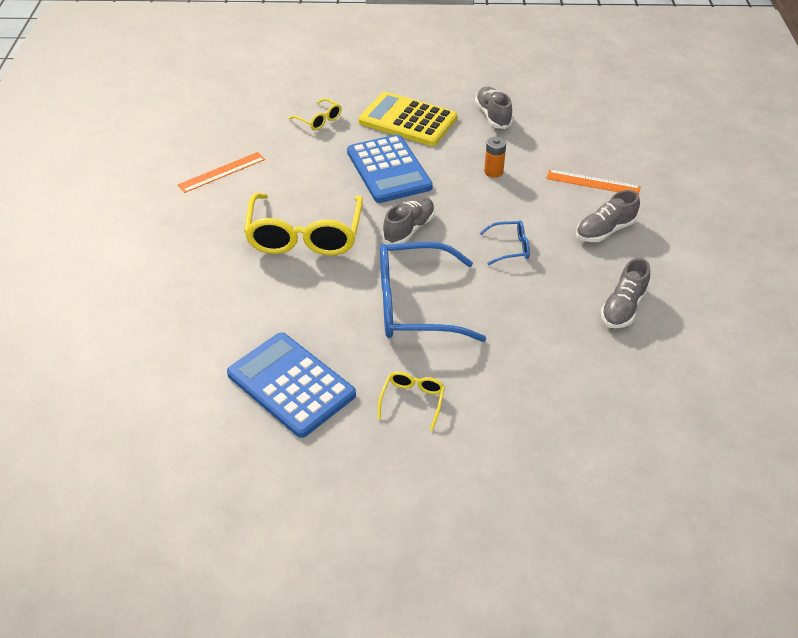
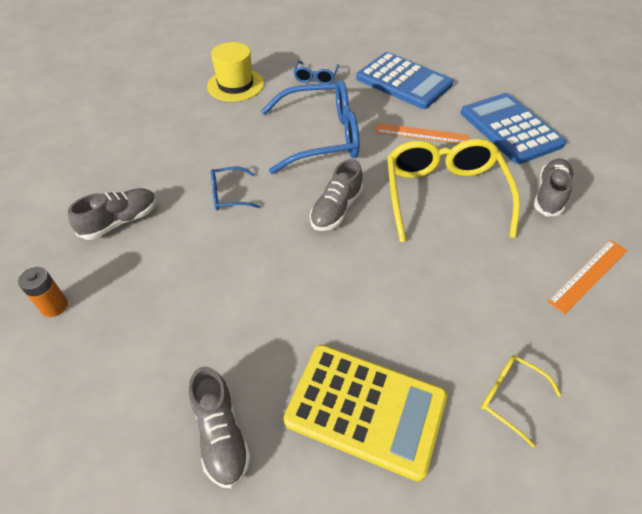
camera: 175 degrees right, 5 degrees up
(388, 169) = (375, 295): blue calculator -> blue calculator (510, 129)
(412, 400) = (315, 78): yellow glasses -> blue glasses
(493, 172) = (234, 302): orange battery -> orange battery (54, 306)
(525, 394) = (235, 85): none -> yellow hat
(593, 183) = (106, 291): orange ruler -> orange ruler (421, 134)
(623, 307) = (137, 145): grey shoe -> grey shoe (549, 195)

